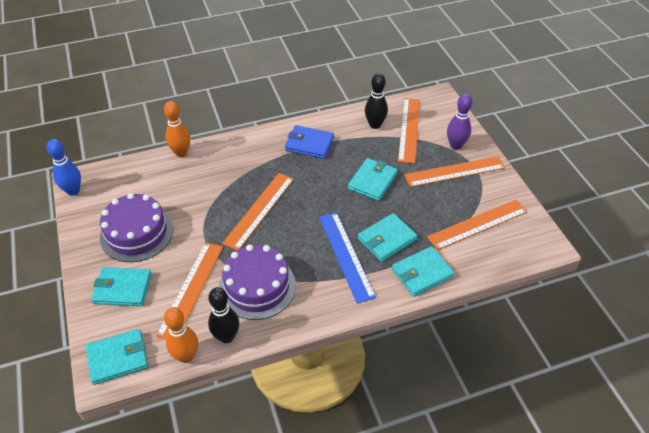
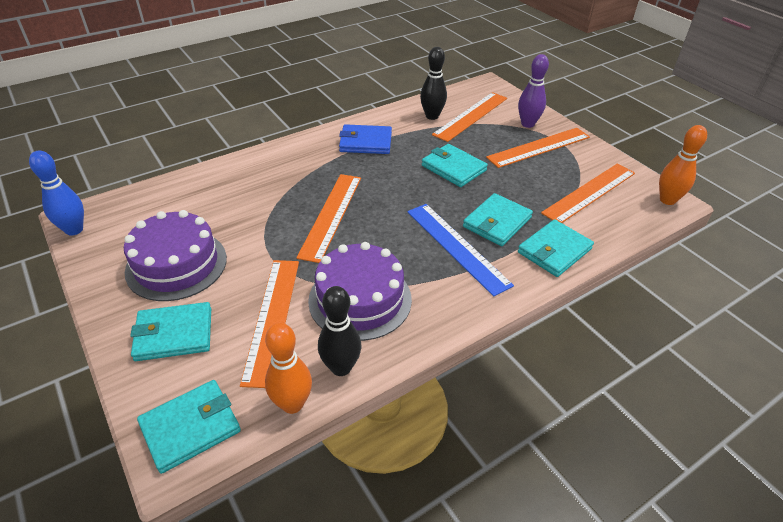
camera: 15 degrees left, 5 degrees down
(181, 153) = (211, 170): orange bowling pin -> orange bowling pin (667, 200)
(372, 181) = (453, 168): turquoise wallet -> turquoise wallet turned 60 degrees counterclockwise
(409, 129) = (470, 116): orange ruler -> orange ruler turned 45 degrees clockwise

